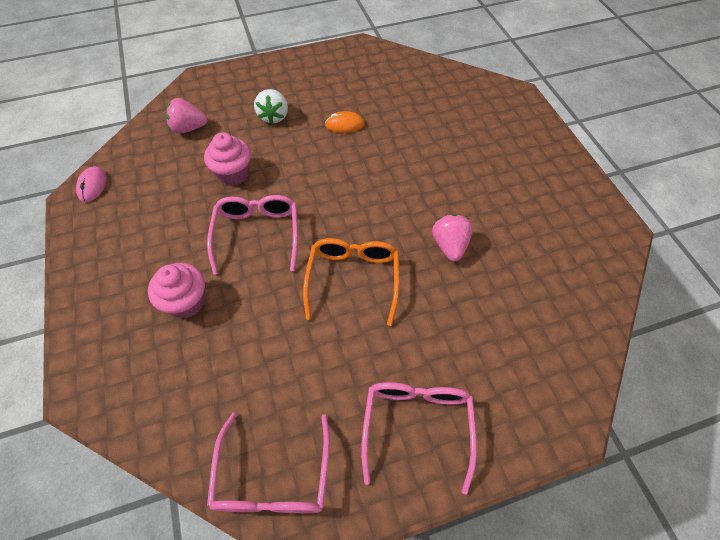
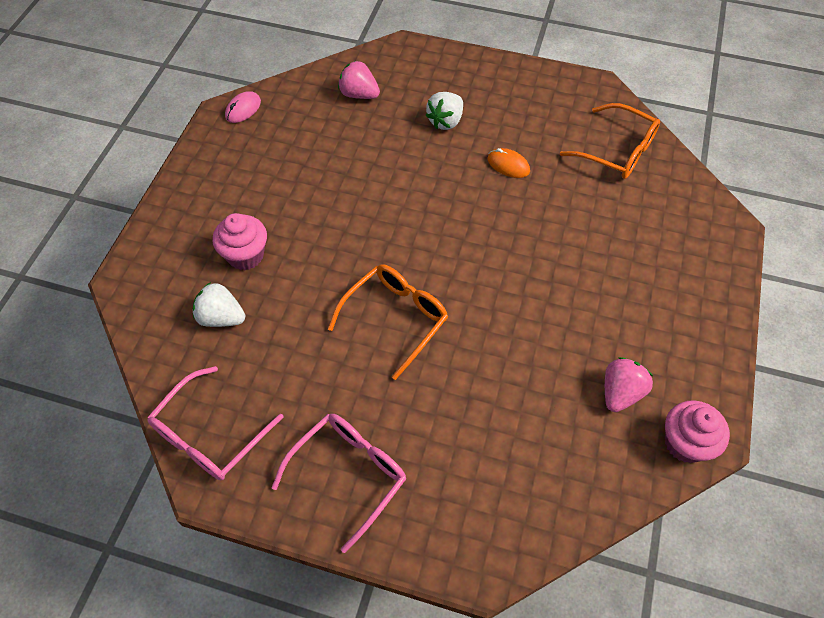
camera: 35 degrees right, 0 degrees up
(204, 367) = (221, 317): none -> white strawberry
(233, 174) = (366, 161): pink cupcake -> pink cupcake (685, 443)
(257, 234) = (344, 229): pink glasses -> none
(410, 81) = (617, 151): none -> orange glasses
(449, 245) = (511, 342): pink strawberry -> pink strawberry (620, 392)

